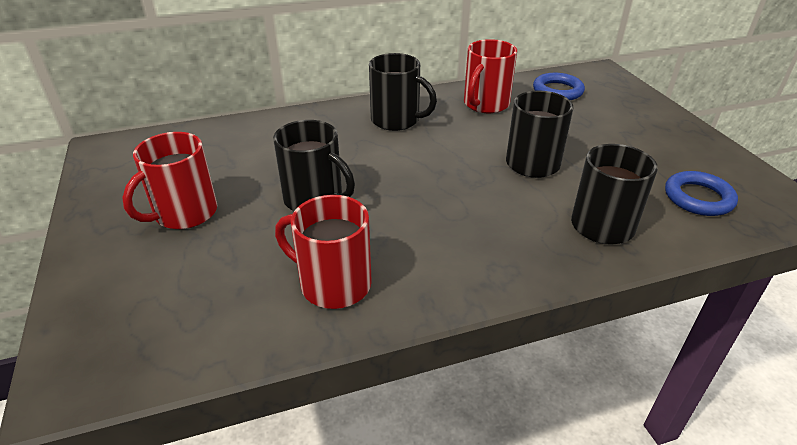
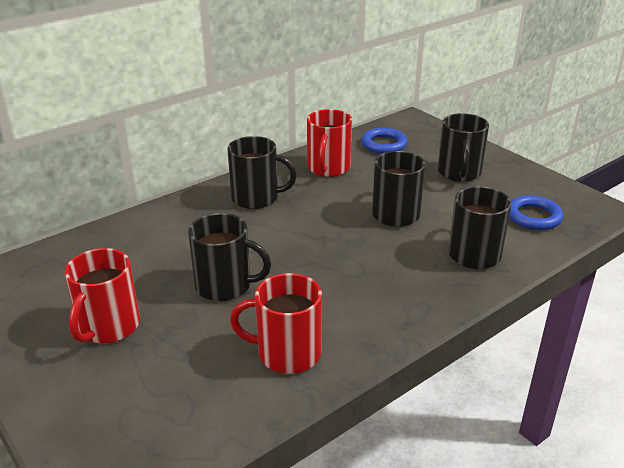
camera: 20 degrees left, 5 degrees down
(628, 134) = (459, 173): none -> black mug

